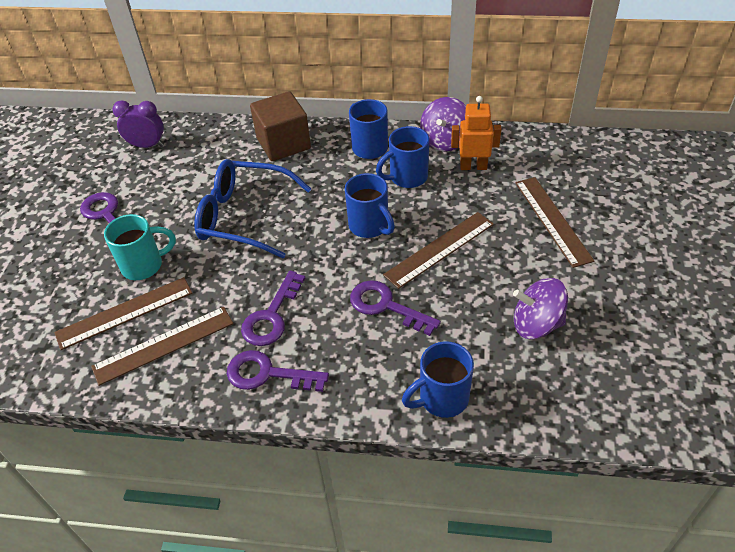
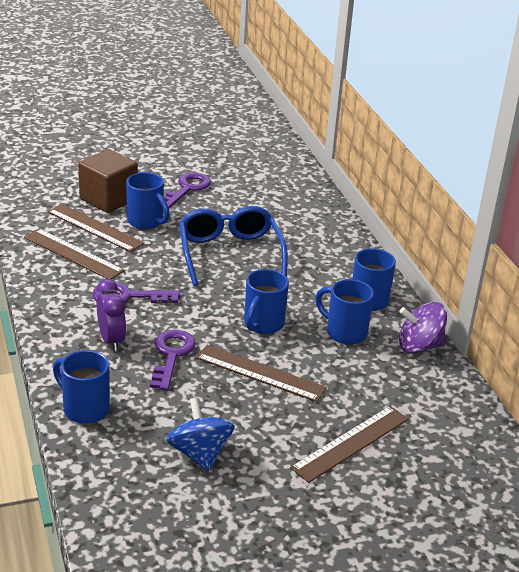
camera: 60 degrees right, 15 degrees down
(144, 265) = (146, 222): turquoise mug -> blue mug
(147, 145) = (280, 182): purple clock -> purple clock (111, 340)
(267, 374) = (68, 310): purple key -> none
(283, 143) = (337, 250): brown cube -> brown cube (108, 199)
(473, 166) = (393, 373): orange robot -> none
(536, 324) = (199, 453): purple spinning top -> blue spinning top

